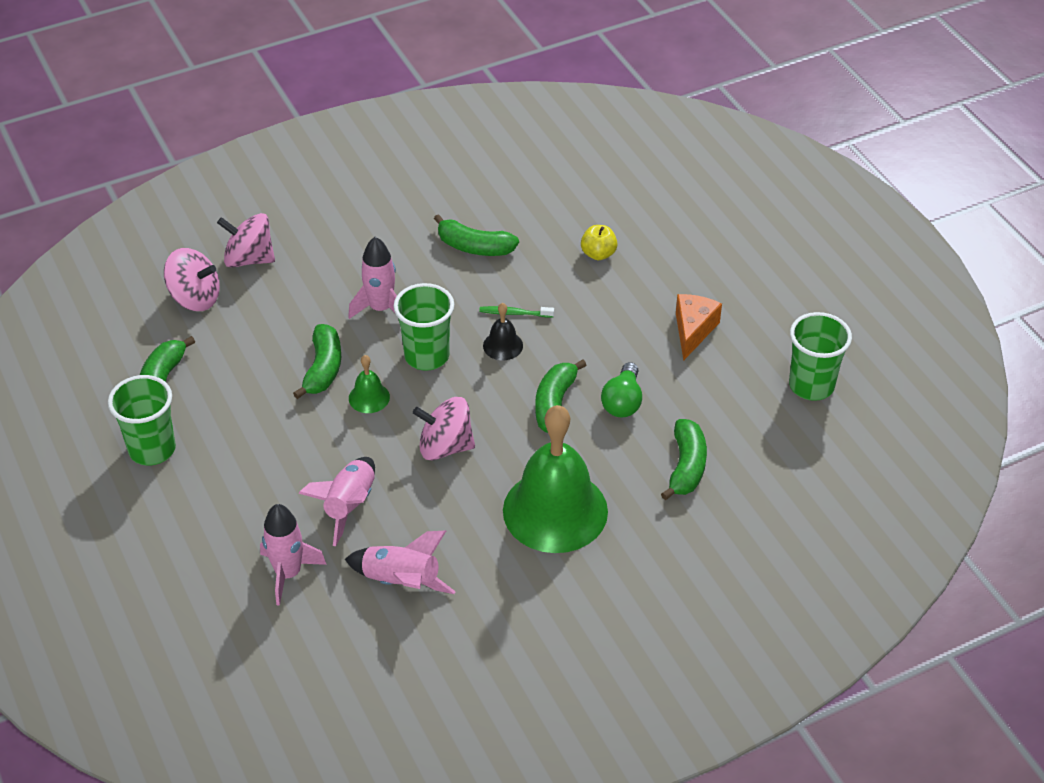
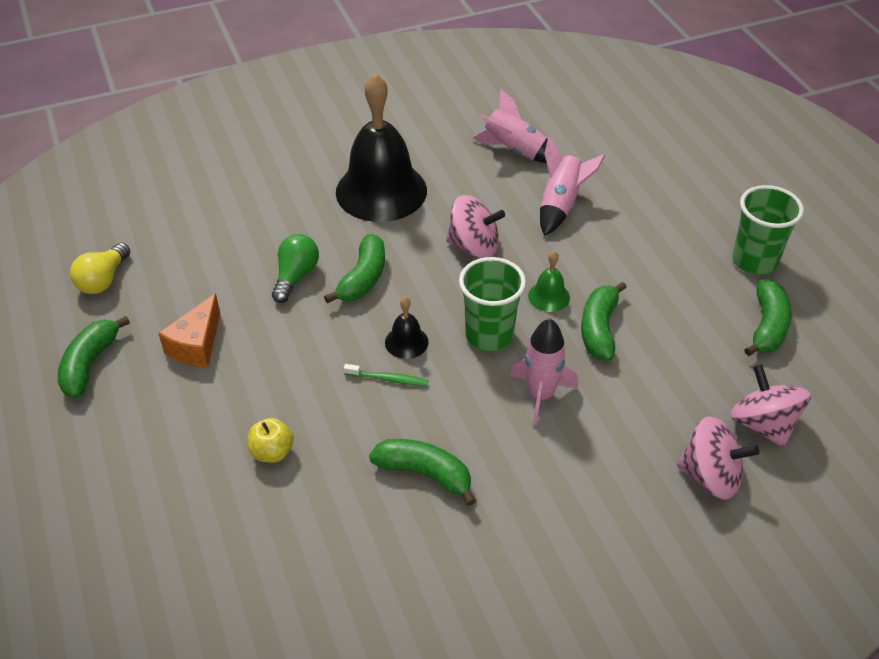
camera: 175 degrees left, 0 degrees up
(195, 298) = (762, 424): pink spinning top -> pink spinning top turned 45 degrees clockwise
(288, 574) = (607, 160): pink rocket -> none
(555, 510) = (381, 191): green bell -> black bell
(686, 466) = (255, 217): green banana -> green banana (90, 364)
(811, 385) = (103, 280): green cup -> yellow light bulb

